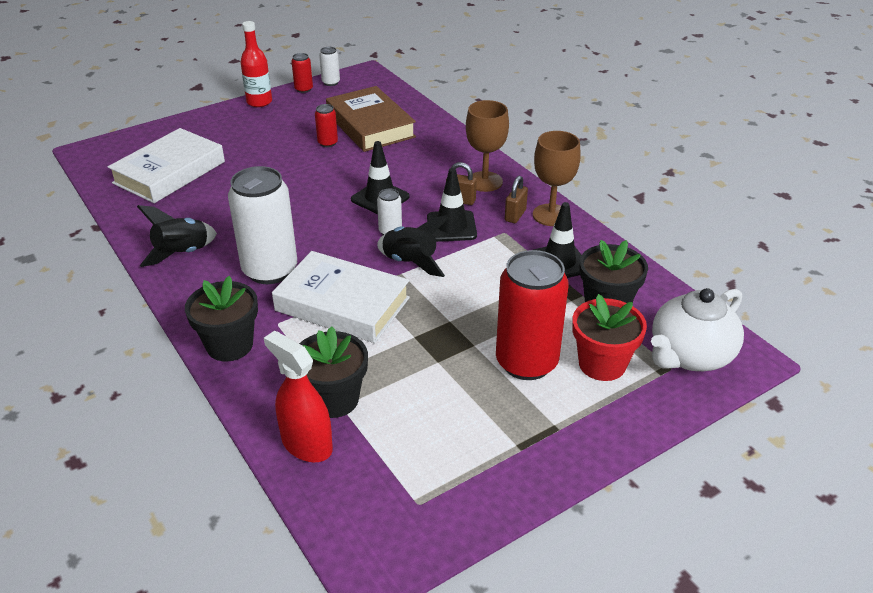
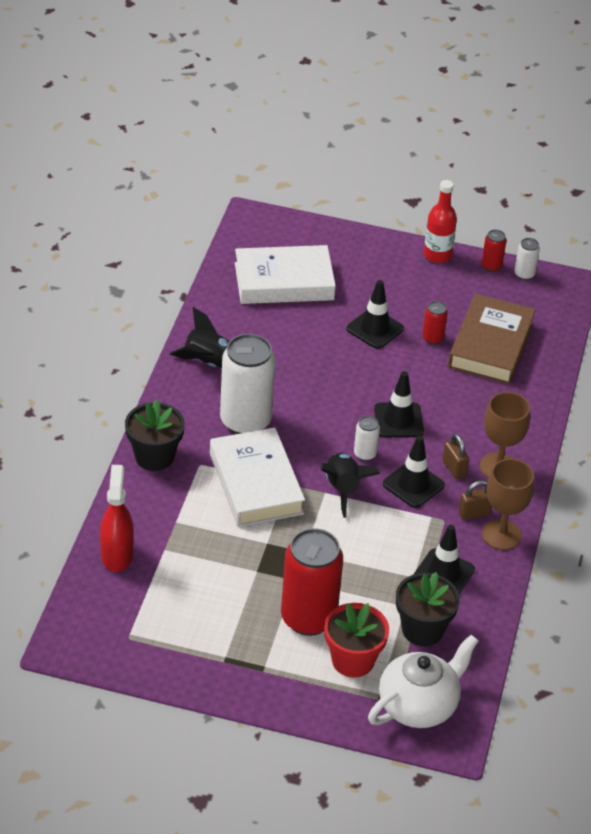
camera: 45 degrees right, 5 degrees up
(280, 160) = (375, 329): none -> black traffic cone
(334, 399) = (166, 542): black flower pot -> none
(690, 355) = (418, 706): white teapot -> white teapot turned 135 degrees clockwise

